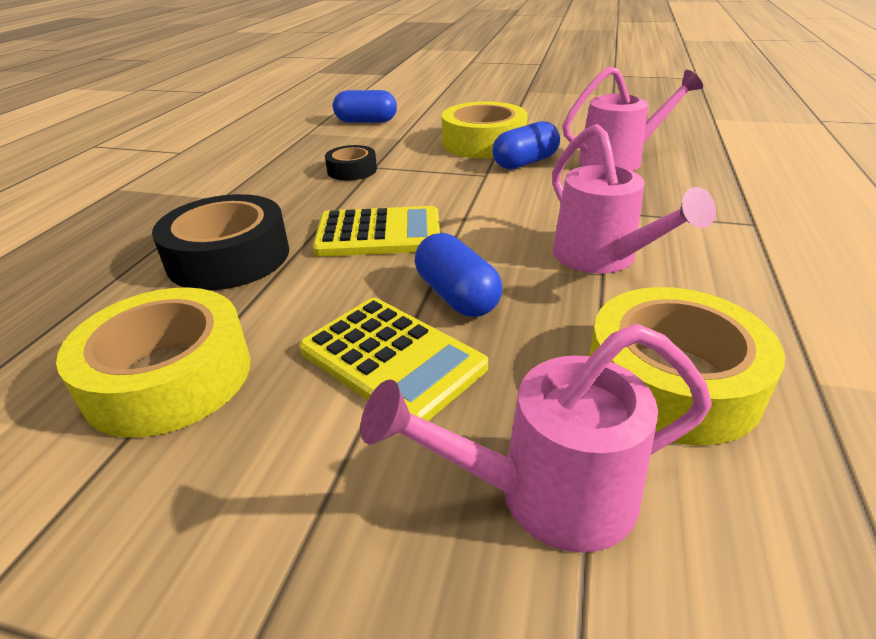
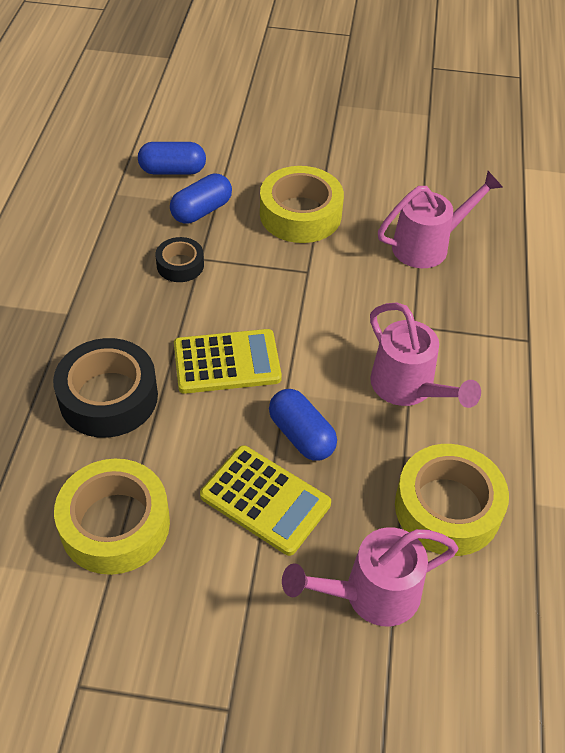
camera: 10 degrees left, 15 degrees up
(525, 162) = (343, 250): blue capsule -> blue capsule (201, 211)

